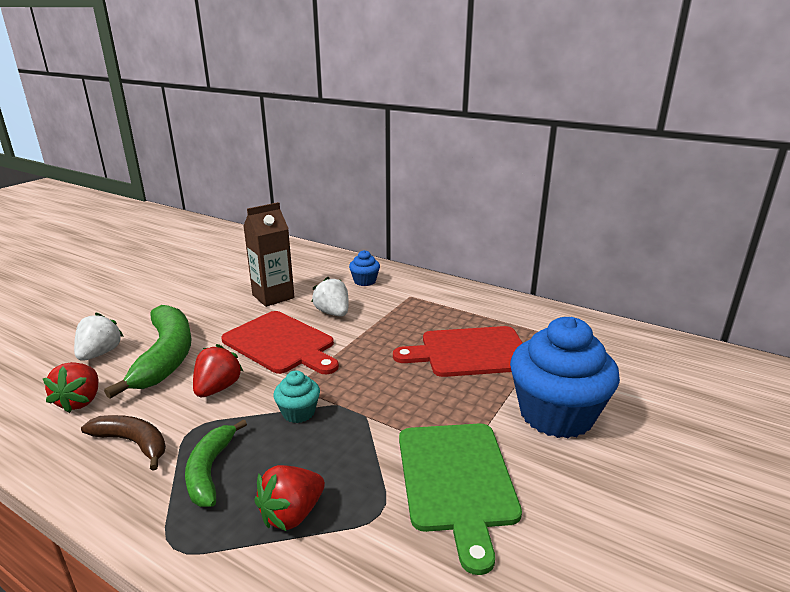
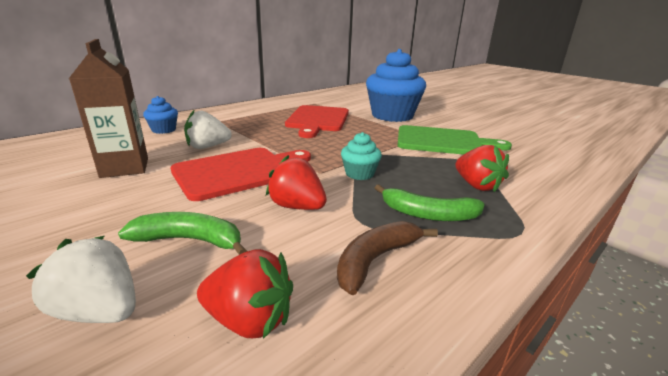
camera: 75 degrees left, 0 degrees up
(166, 357) = (190, 240): green banana -> green banana, size x0.58

